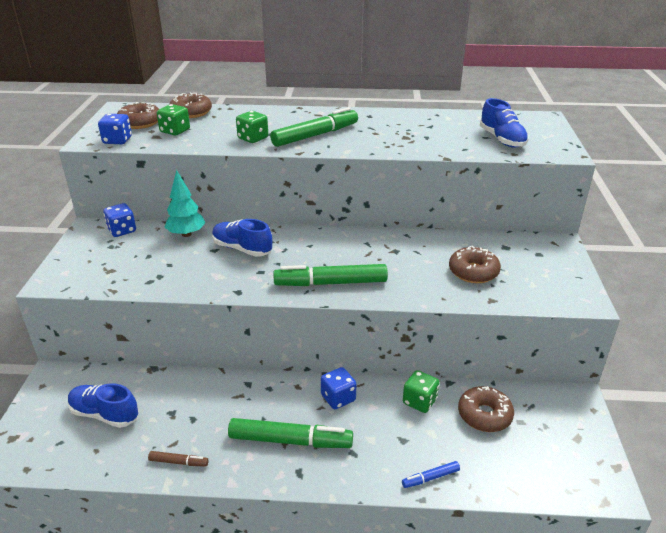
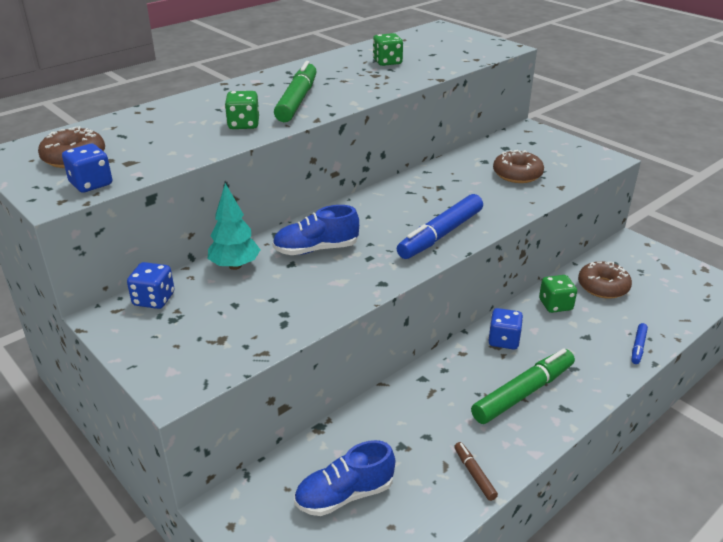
camera: 45 degrees left, 0 degrees up
(175, 131) = (140, 149): green dice -> green dice (387, 62)
(178, 462) = (474, 474): brown marker -> brown marker turned 75 degrees counterclockwise
(191, 112) = (114, 126): brown donut -> none
(330, 283) = (440, 235): green marker -> blue marker
(502, 139) = (447, 52): blue shoe -> none

